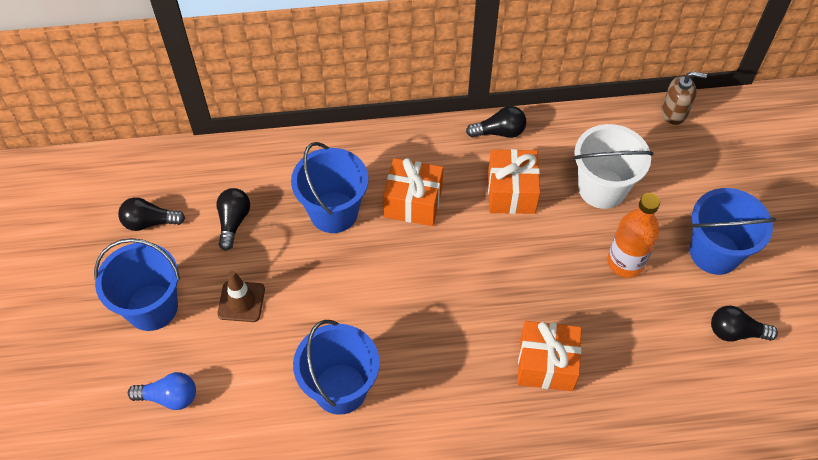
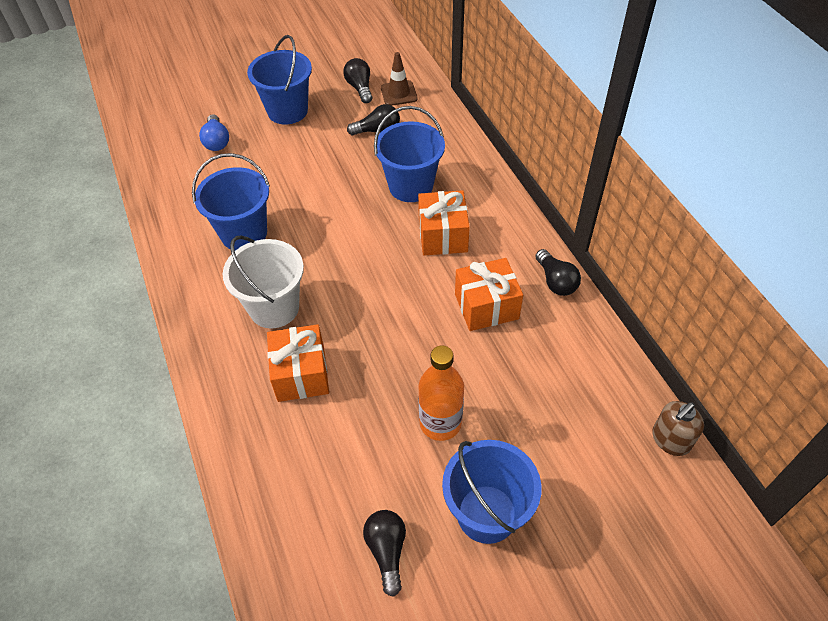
camera: 75 degrees right, 5 degrees down
(241, 301) = (306, 155): brown traffic cone -> brown traffic cone (399, 93)
(602, 188) = (526, 384): white bucket -> white bucket (274, 308)
(674, 112) = (670, 440): brown soap dispenser -> brown soap dispenser turned 60 degrees clockwise

